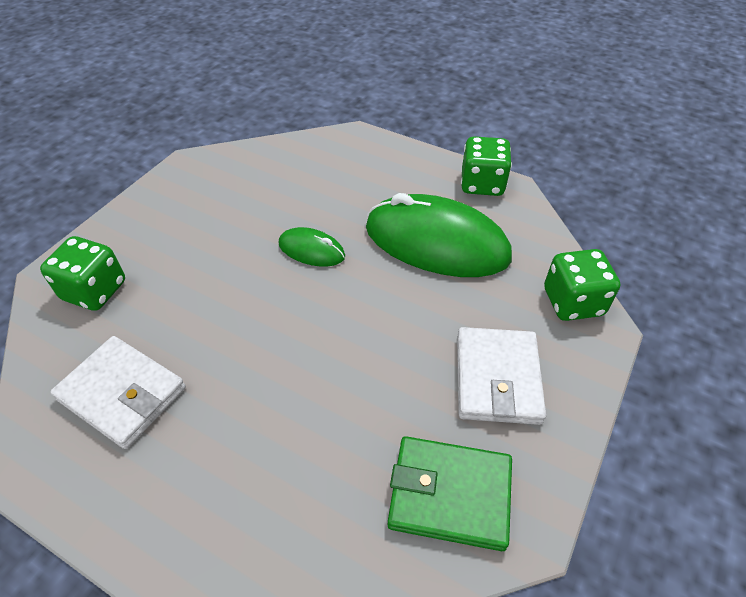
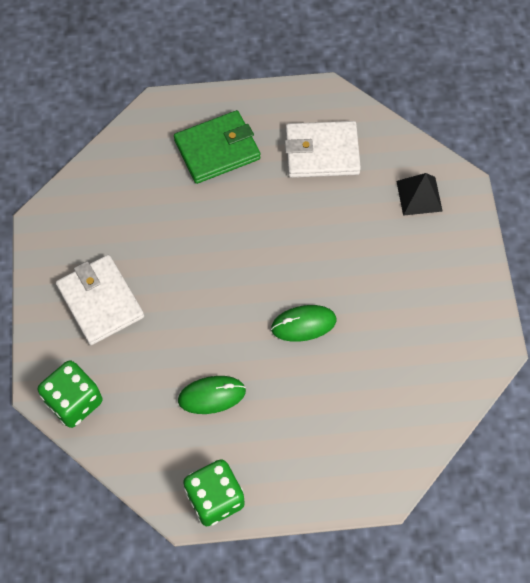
camera: 145 degrees right, 15 degrees up
(94, 290) = (419, 196): green dice -> black pyramid
(436, 243) = (212, 395): green mouse -> green mouse, size x0.47
(450, 494) = (92, 214): green wallet -> green wallet (217, 150)

